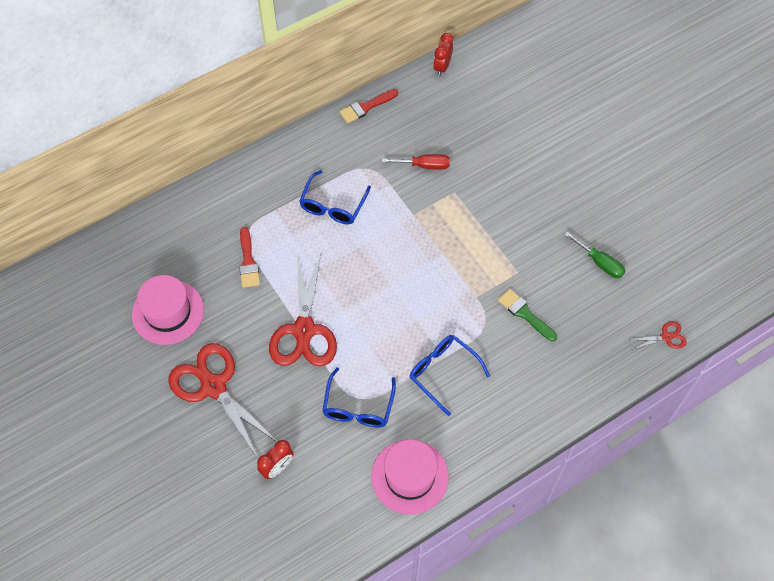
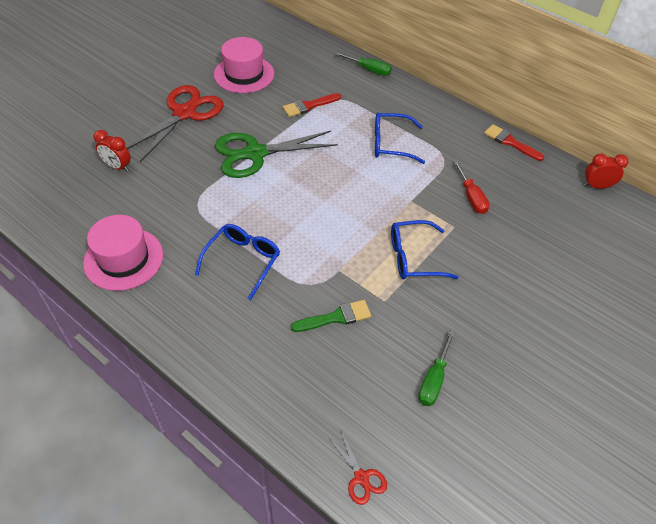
camera: 70 degrees right, 10 degrees down
(211, 187) = (369, 70): none -> green screwdriver
(304, 330) = (255, 154): red scissors -> green scissors
(358, 407) = (188, 206): blue glasses -> blue glasses (414, 257)
(525, 314) = (336, 317): green brush -> green brush turned 45 degrees clockwise

